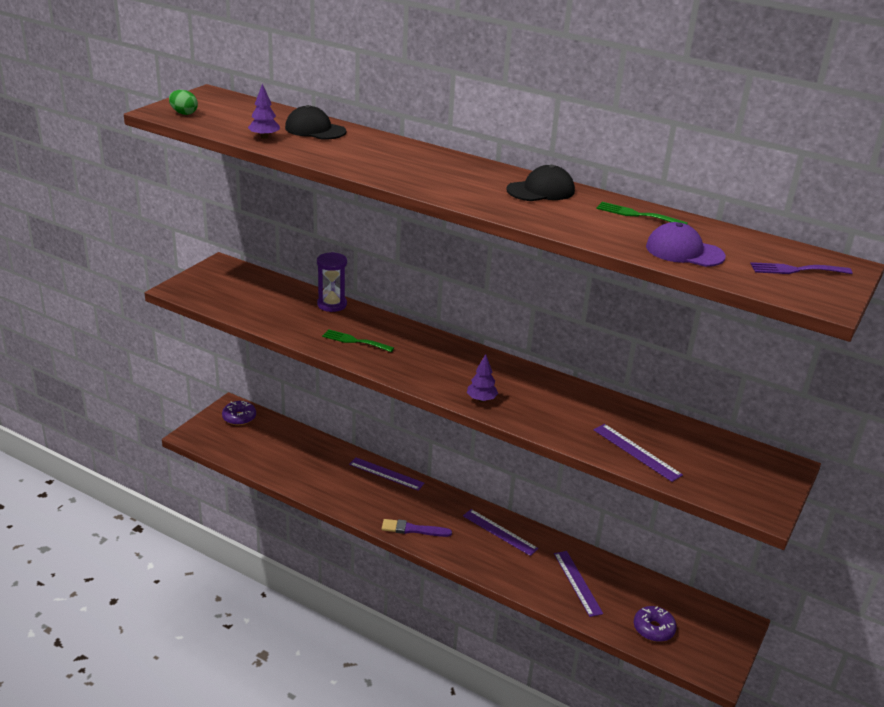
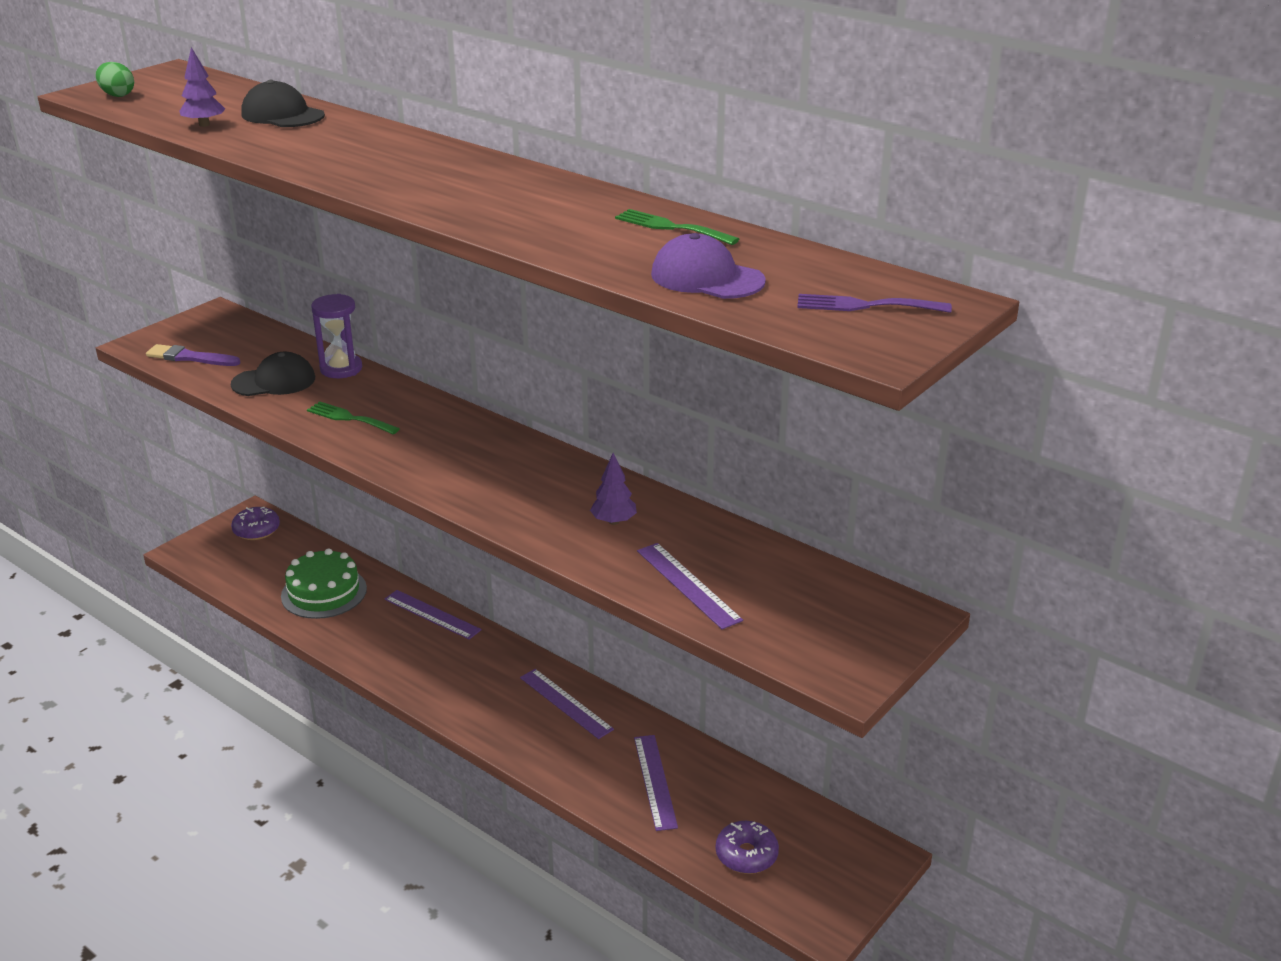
camera: 10 degrees right, 0 degrees up
(304, 461) = (324, 592): none -> green cake
(413, 529) = (442, 693): purple brush -> purple brush (190, 357)
(481, 399) = (492, 503): purple tree -> purple tree (613, 521)
(541, 190) = (550, 194): black cap -> black cap (274, 381)

